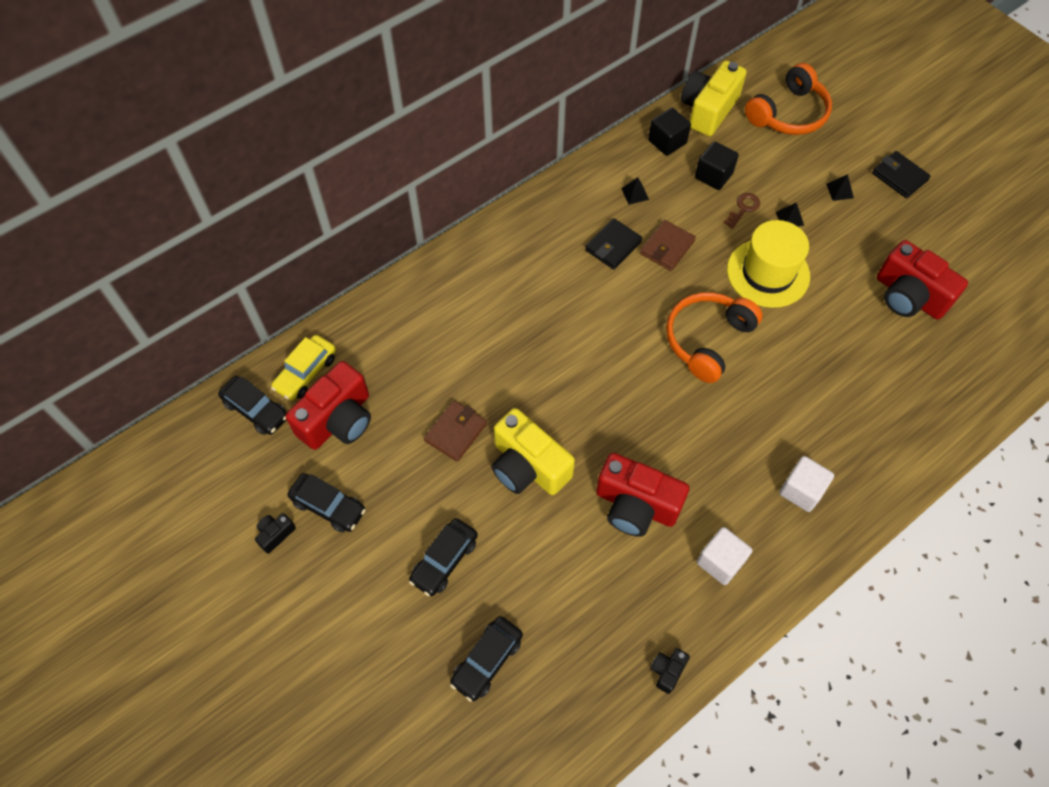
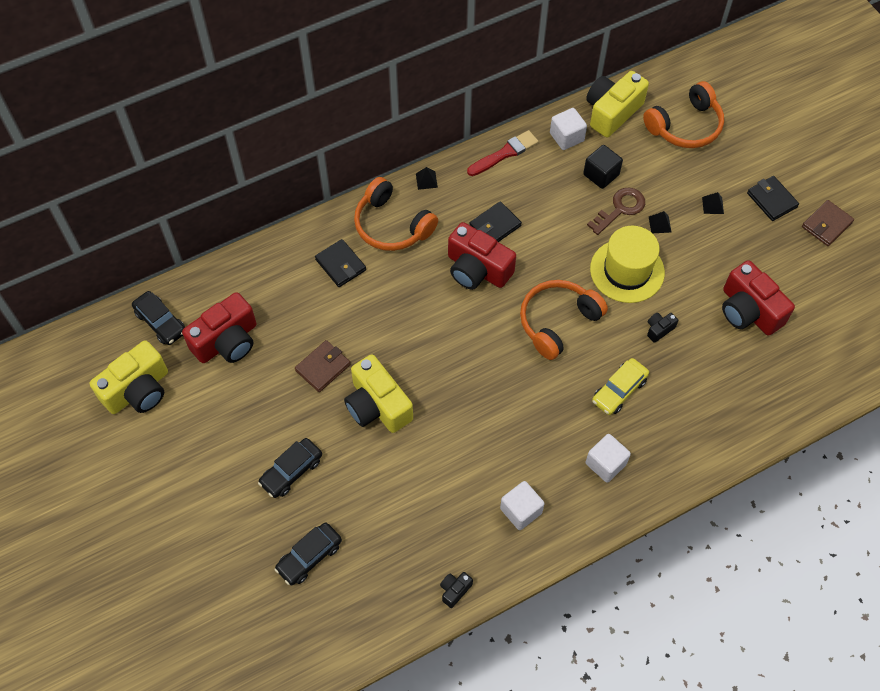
camera: 10 degrees right, 0 degrees up
(243, 494) = (138, 390): none -> yellow camera
(275, 534) = (158, 427): black camera -> black camera (659, 329)
(306, 372) = (207, 297): yellow car -> yellow car (619, 390)
(328, 506) = (205, 412): black car -> none
(451, 313) = (340, 265): none -> black wallet
(499, 262) = (392, 225): none -> orange headphones
(605, 168) = (504, 153): none -> red brush
(635, 193) = (526, 181): black pyramid -> black pyramid (426, 180)
(636, 505) = (461, 453): red camera -> red camera (477, 269)
(667, 142) = (566, 137): black cube -> white cube
(667, 247) = (542, 234): brown wallet -> brown wallet (826, 225)
(743, 208) = (620, 209): brown key -> brown key, size x1.53

